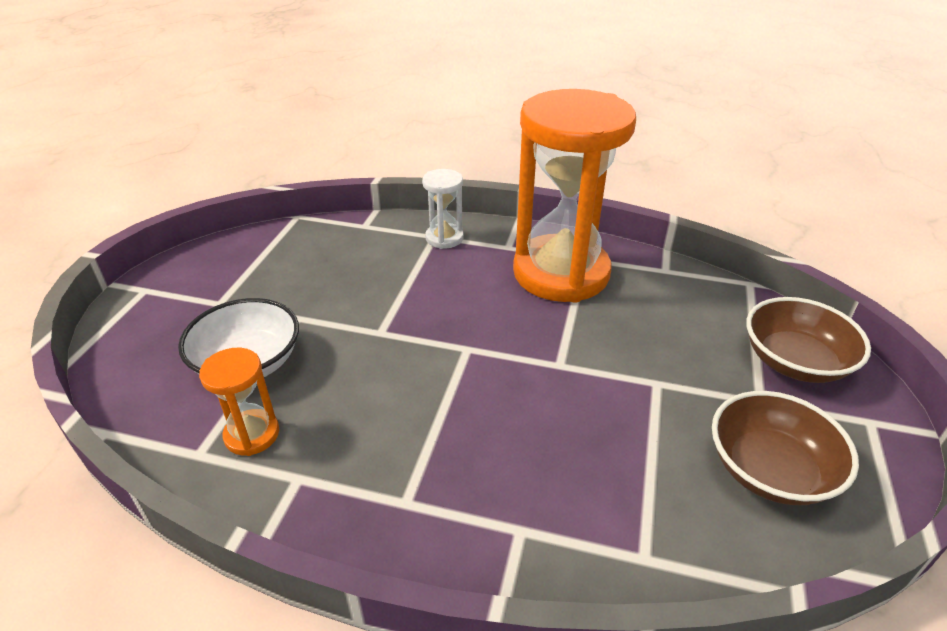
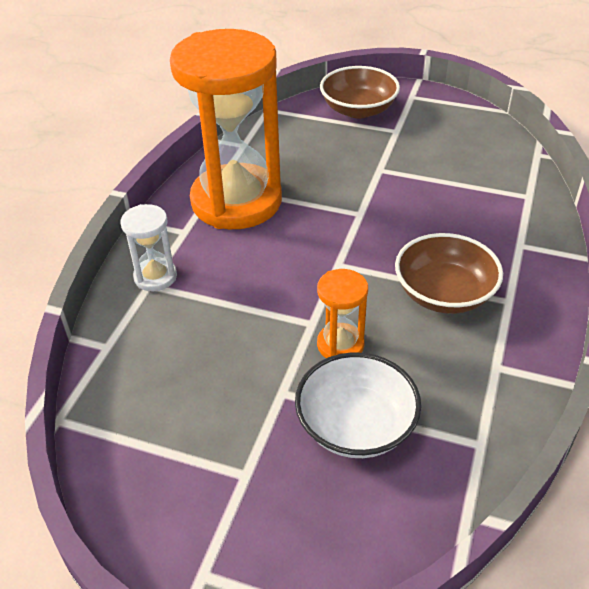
camera: 85 degrees left, 5 degrees up
(252, 434) = (453, 406): orange hourglass -> orange hourglass (340, 345)
(769, 470) = (455, 139): brown bowl -> brown bowl (444, 294)

